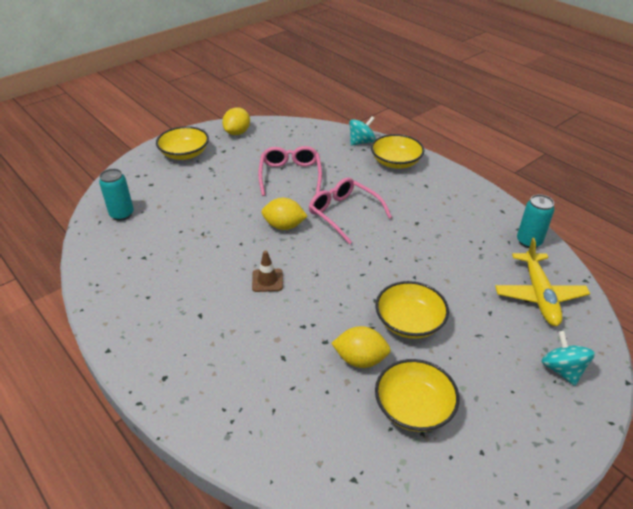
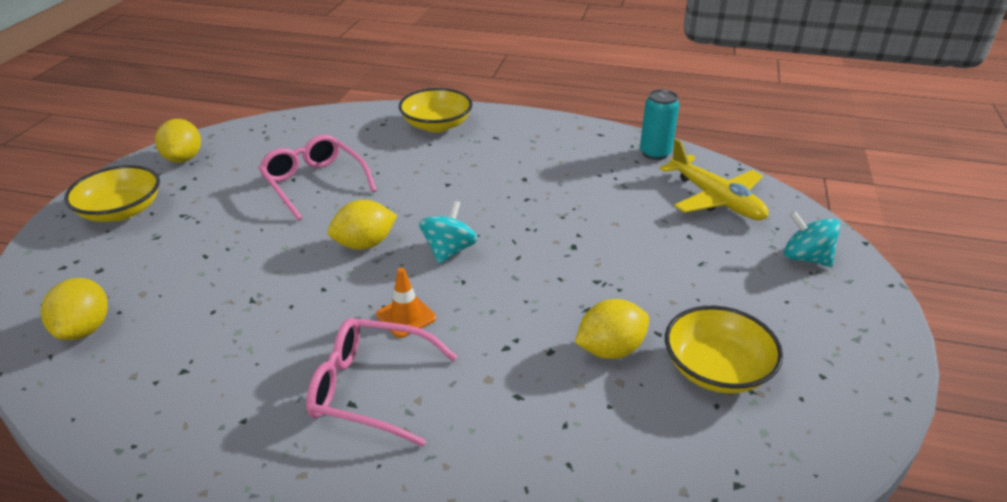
camera: 35 degrees left, 5 degrees down
(122, 214) = (85, 329): turquoise can -> yellow lemon
(267, 280) = (406, 316): brown traffic cone -> orange traffic cone
(343, 213) = (428, 201): pink glasses -> pink glasses (370, 388)
(361, 142) = (372, 117): turquoise spinning top -> turquoise spinning top (449, 251)
(409, 322) = (621, 283): yellow bowl -> none

